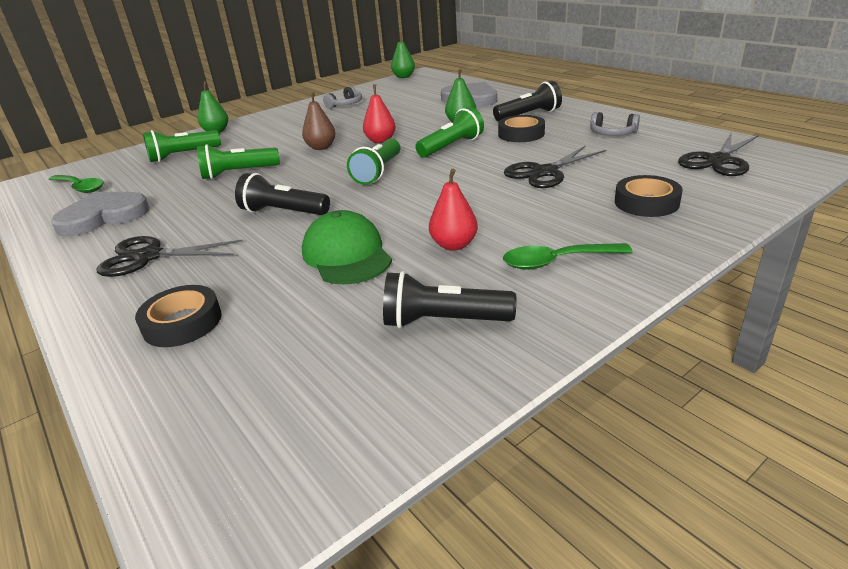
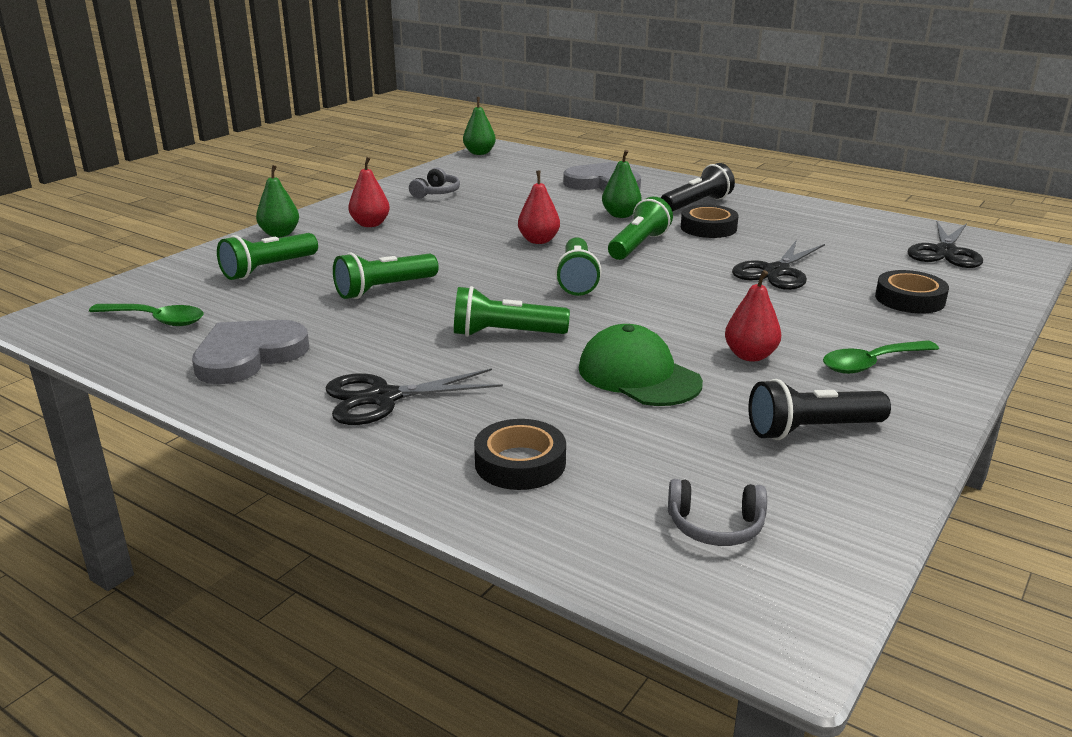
camera: 20 degrees left, 5 degrees down
(279, 126) = (370, 224): none -> red pear
(283, 212) = (505, 334): black flashlight -> green flashlight
(321, 147) = (465, 251): brown pear -> none
(612, 133) = (812, 225): grey headphones -> grey headphones (715, 526)

